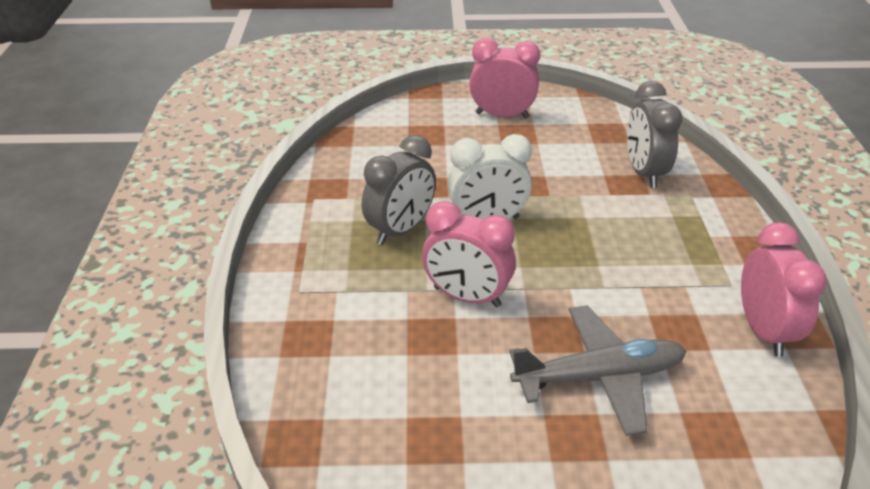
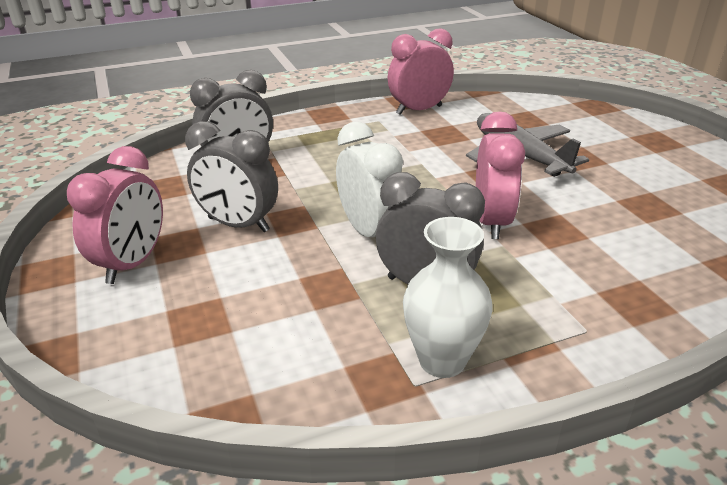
camera: 110 degrees left, 5 degrees down
(324, 215) = (442, 360): none -> white vase
(502, 115) = (132, 263): pink clock -> pink clock turned 150 degrees counterclockwise
(531, 160) = (238, 224): none -> grey clock

